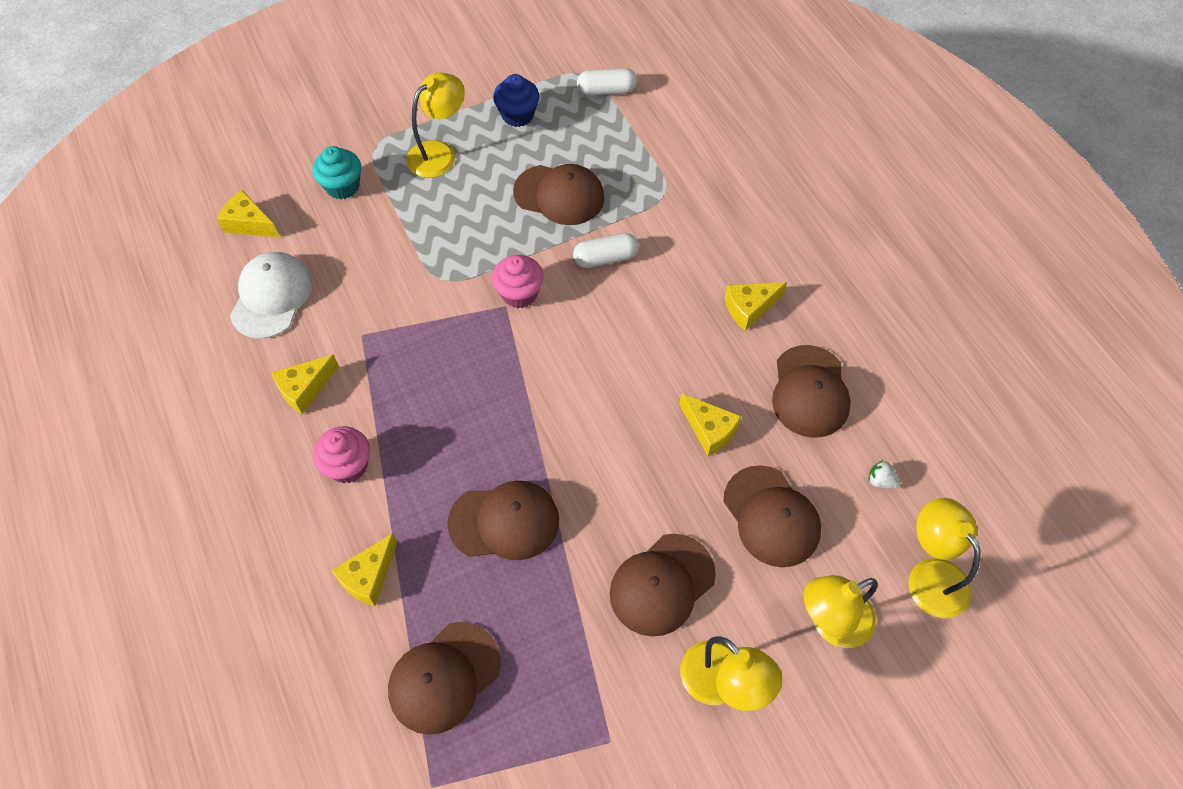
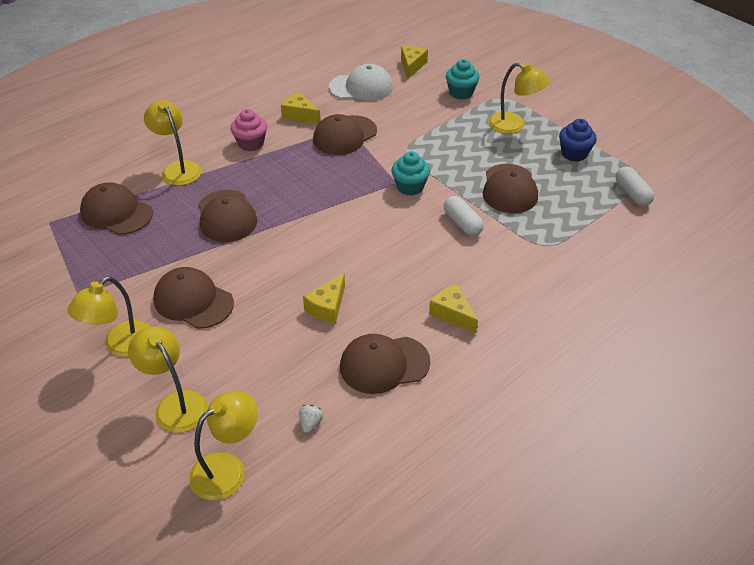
camera: 75 degrees right, 15 degrees down
(368, 577) = (178, 168): yellow cheese -> yellow lamp
(519, 293) = (410, 187): pink cupcake -> turquoise cupcake
(771, 516) = (261, 355): brown cap -> brown cap (344, 135)

